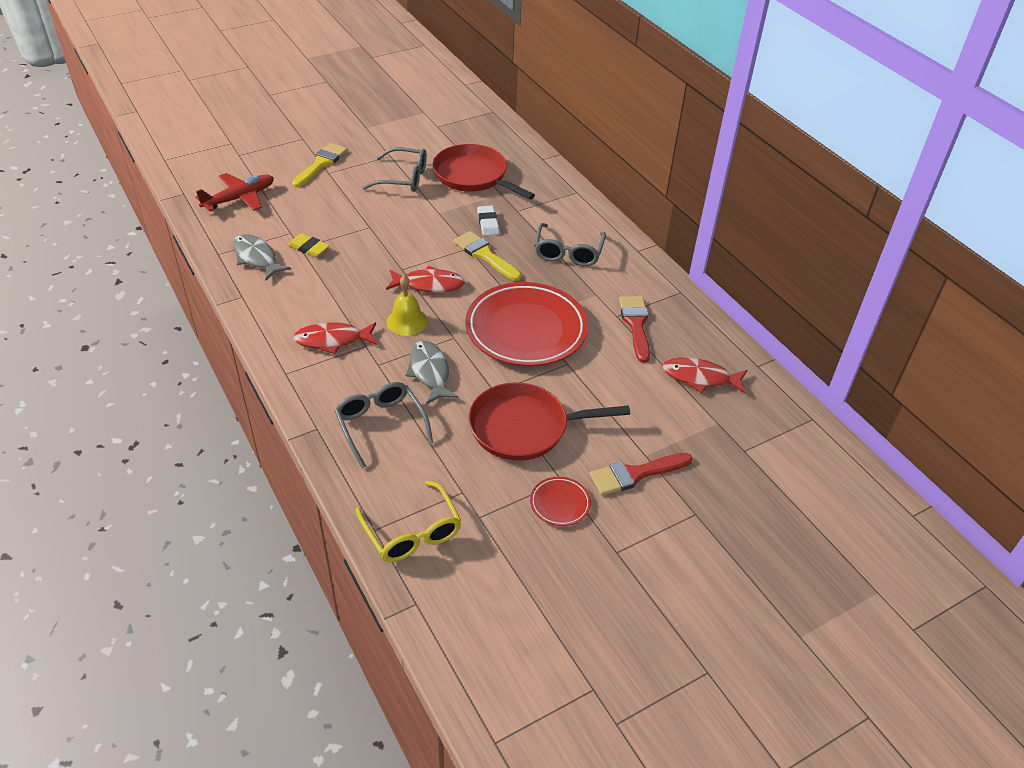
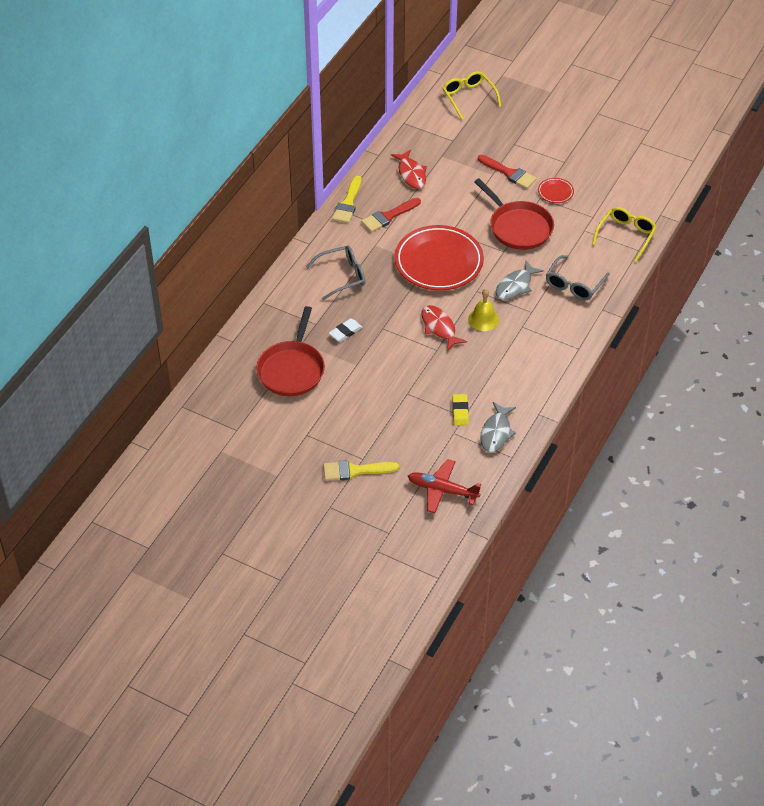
camera: 120 degrees left, 5 degrees up
(332, 340) = (532, 344): red fish -> none
(403, 178) = (330, 409): grey glasses -> none
(485, 255) = (383, 316): yellow brush -> yellow brush (348, 203)
(836, 517) = (468, 97): none -> yellow glasses

